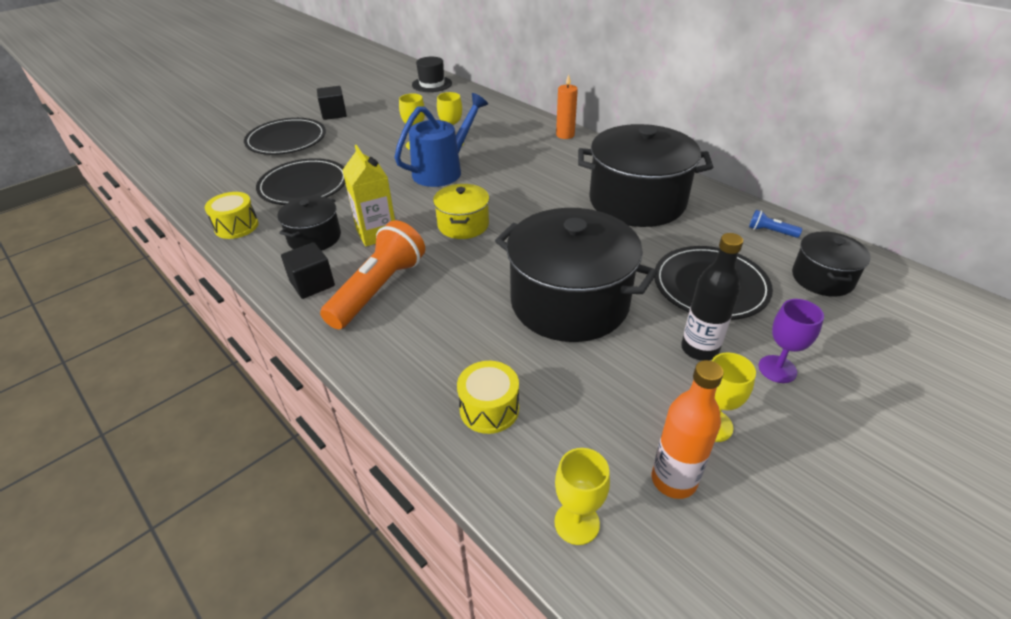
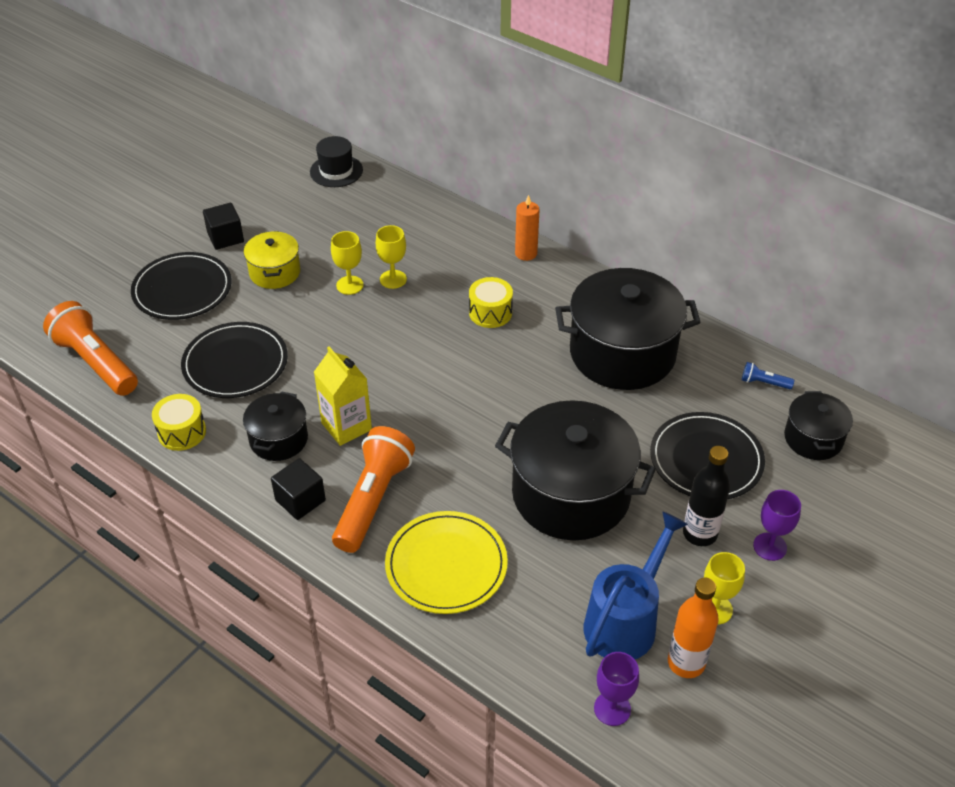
camera: 10 degrees left, 5 degrees up
(196, 177) = (95, 362): none -> orange flashlight
(429, 351) = (446, 565): none -> yellow plate
(443, 170) = (394, 325): blue watering can -> blue watering can (626, 620)
(463, 225) = (439, 405): yellow pot -> yellow pot (275, 272)
(489, 409) = (518, 618): yellow drum -> yellow drum (490, 312)
(577, 523) = (612, 708): yellow goblet -> purple goblet

